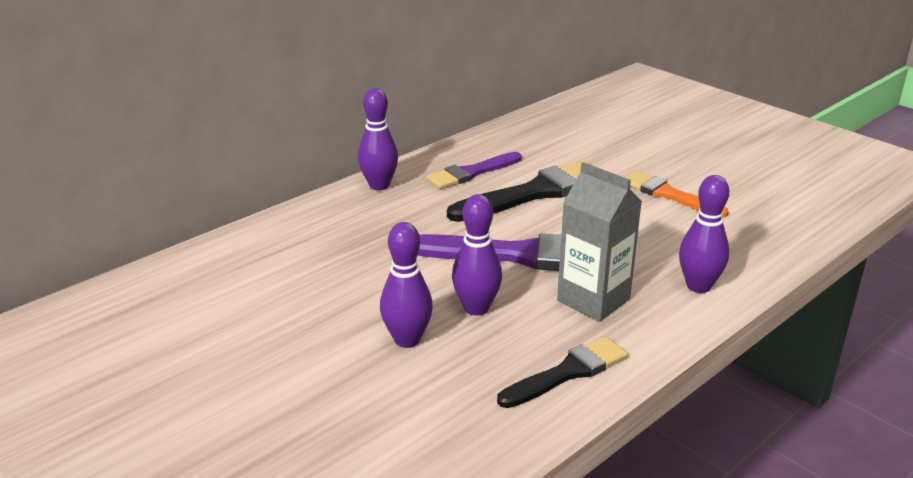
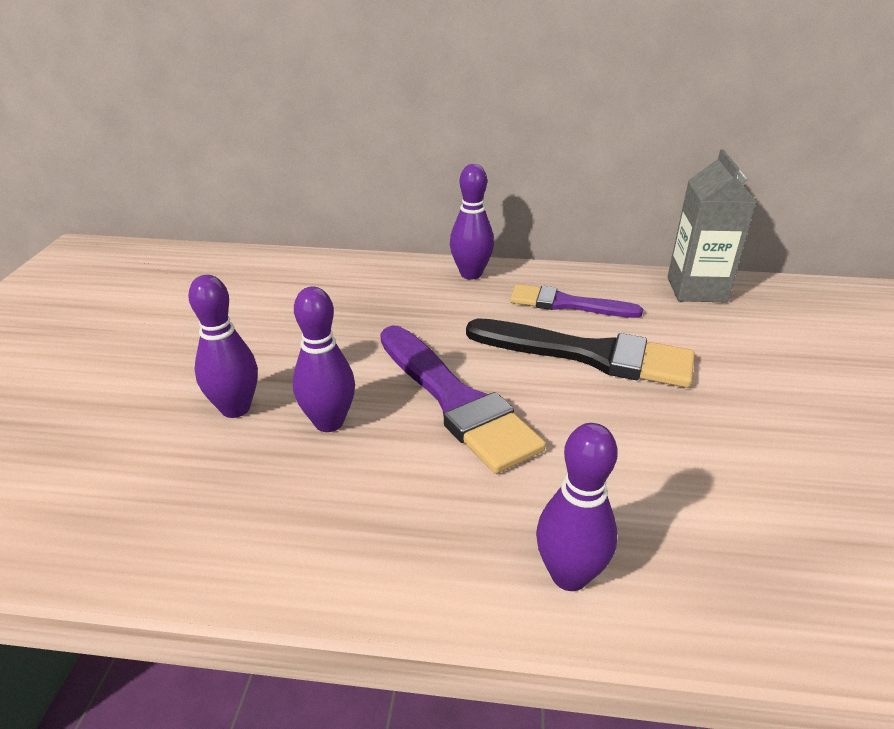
camera: 50 degrees right, 5 degrees up
(568, 372) = (267, 544): black brush -> none
(593, 300) = (431, 495): grey carton -> grey carton (696, 289)
(668, 194) = (743, 447): orange brush -> none

